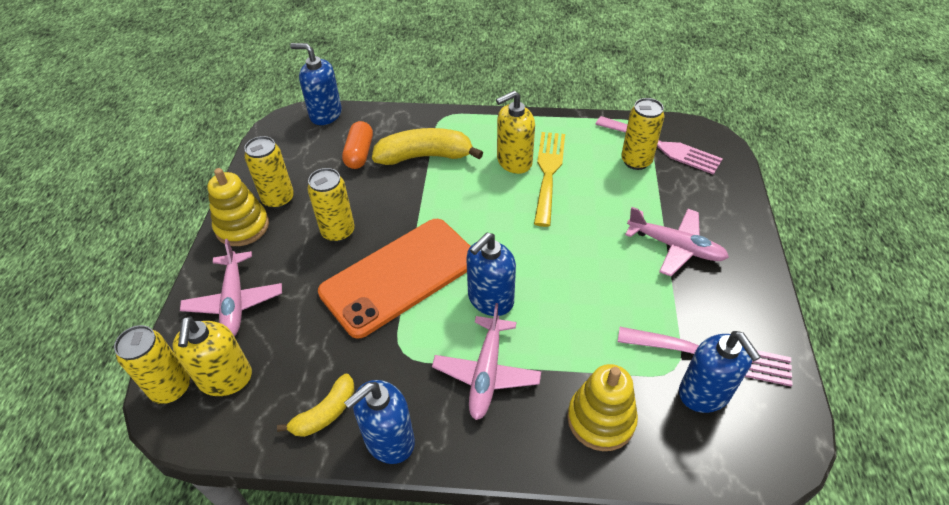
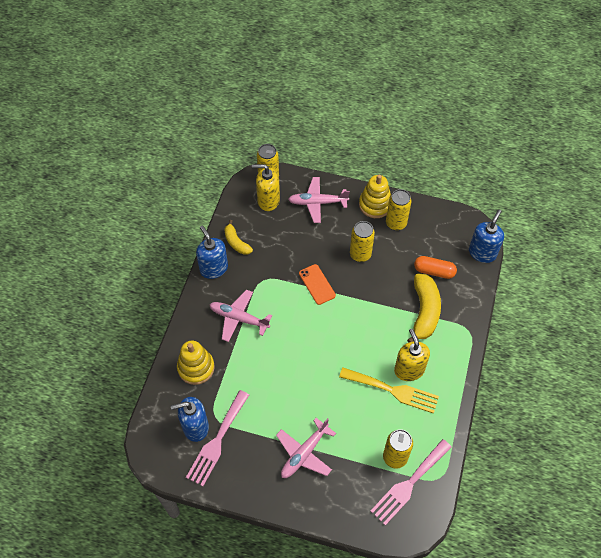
camera: 100 degrees right, 10 degrees up
(400, 276) = (317, 284): orange phone -> orange phone, size x0.46
(490, 299) = (287, 330): blue soap dispenser -> none

